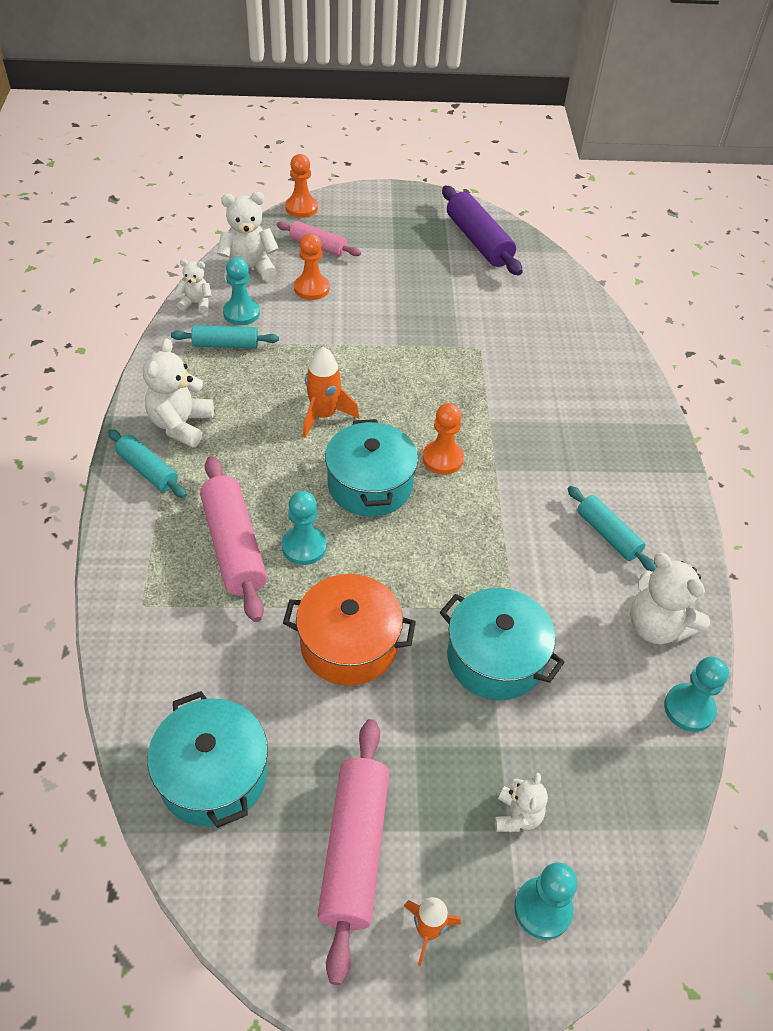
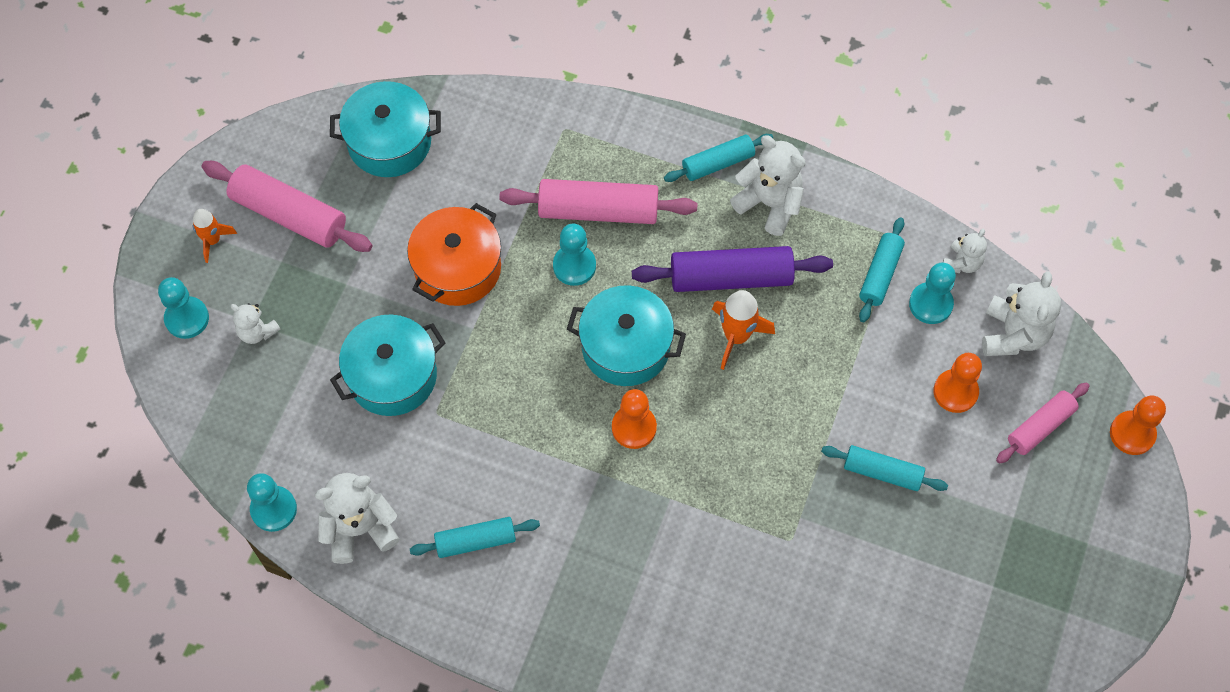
camera: 115 degrees right, 15 degrees up
(397, 312) = (882, 472): none -> turquoise rolling pin
(478, 241) = (1001, 634): purple rolling pin -> purple rolling pin (731, 277)

